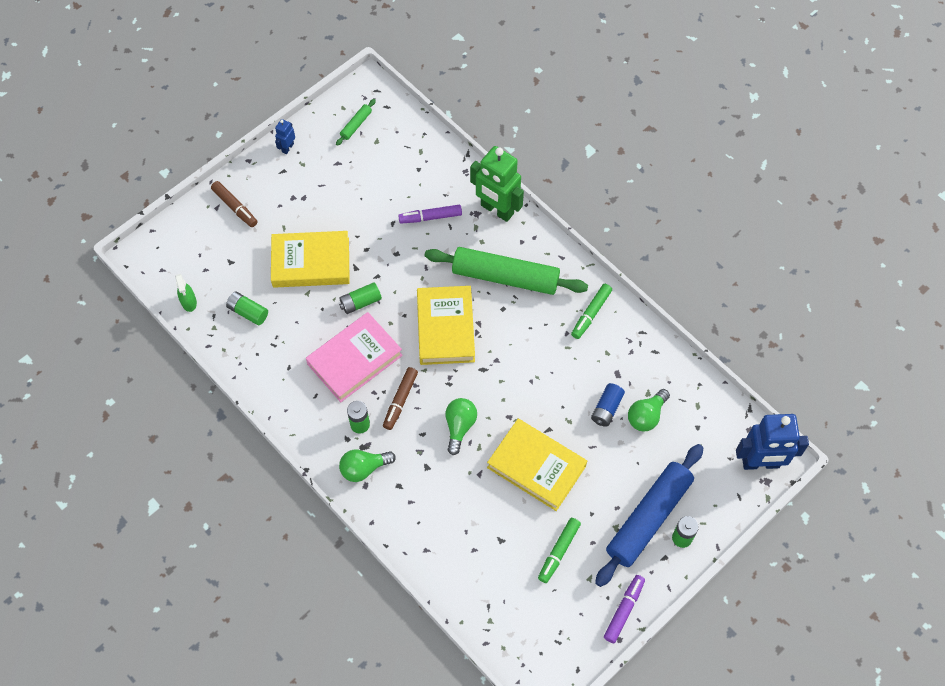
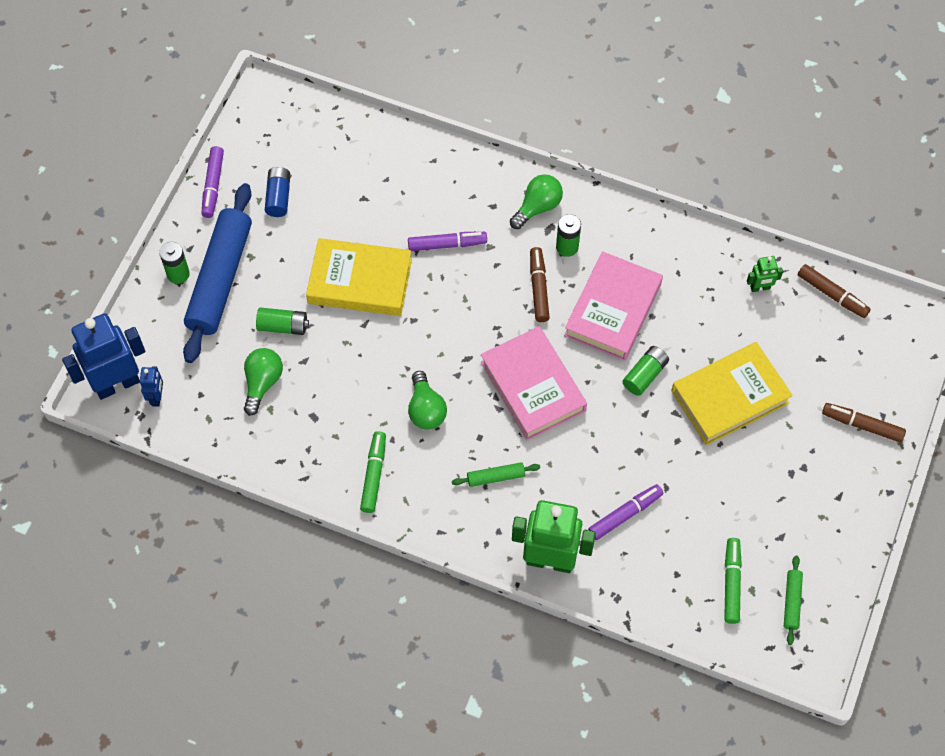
camera: 155 degrees right, 0 degrees up
(189, 302) = (832, 294): green spray bottle -> brown marker
(236, 329) = (760, 288): none -> green robot
(248, 312) = (761, 311): green battery -> green battery (283, 326)
(287, 148) = (854, 530): blue robot -> blue robot (157, 397)
(445, 328) = (533, 386): yellow book -> pink book
(452, 468) = (447, 244): none -> purple marker
(459, 426) = (461, 288): green light bulb -> green light bulb (426, 409)
(505, 277) = (496, 477): green rolling pin -> green rolling pin, size x0.42
(558, 552) = (300, 211): green marker -> green marker (731, 583)
(606, 409) = (310, 372): blue battery -> blue battery (278, 197)

